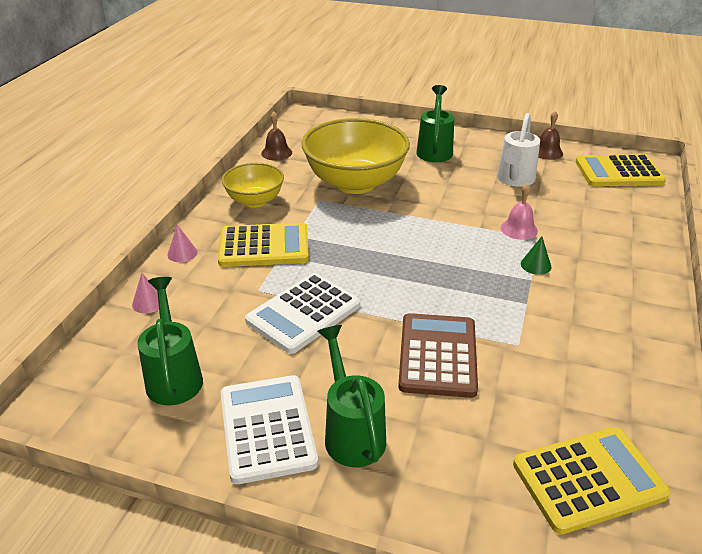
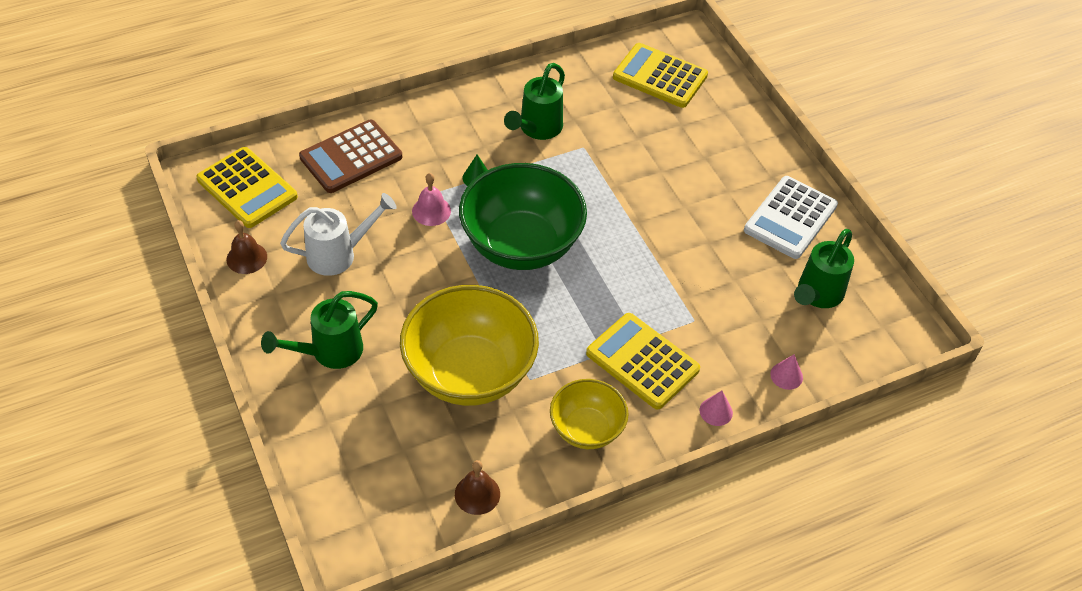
camera: 135 degrees left, 15 degrees up
(303, 313) = (685, 273): white calculator -> none
(351, 432) = (746, 181): green watering can -> green watering can (537, 129)
(436, 250) = (521, 245): none -> green bowl
(438, 355) = (640, 178): brown calculator -> brown calculator (351, 157)

